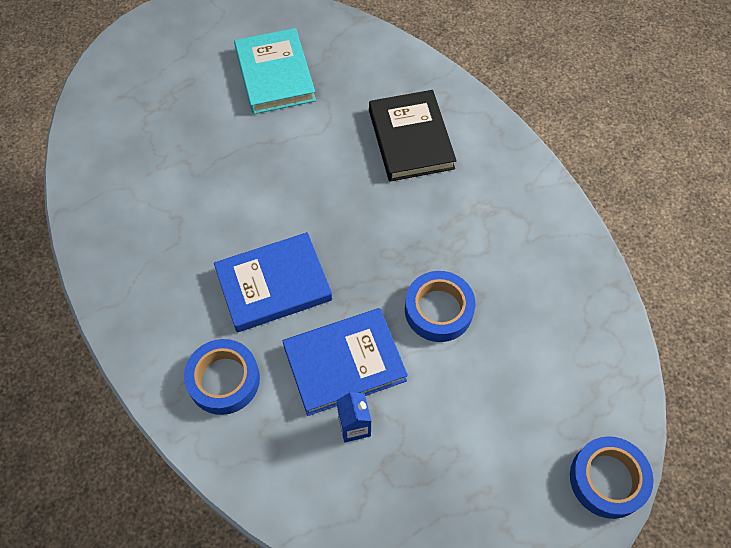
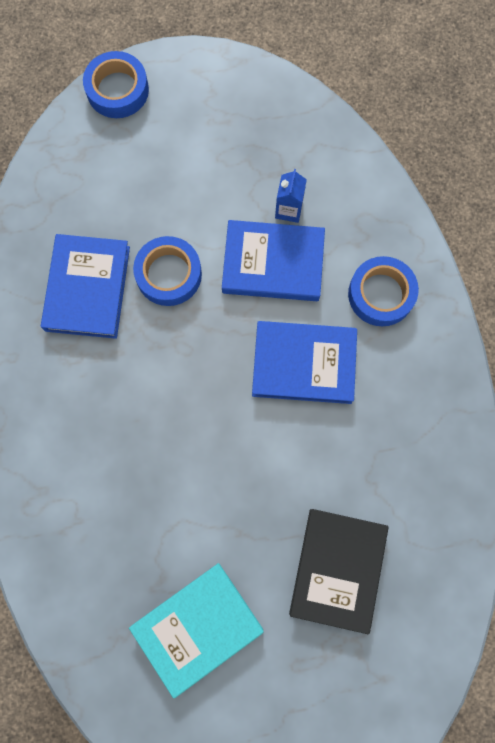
camera: 155 degrees left, 15 degrees up
(275, 75) = (197, 627): turquoise book -> turquoise book turned 45 degrees clockwise
(410, 139) = (94, 467): black book -> black book (338, 569)
(504, 266) = (87, 288): none -> blue book

